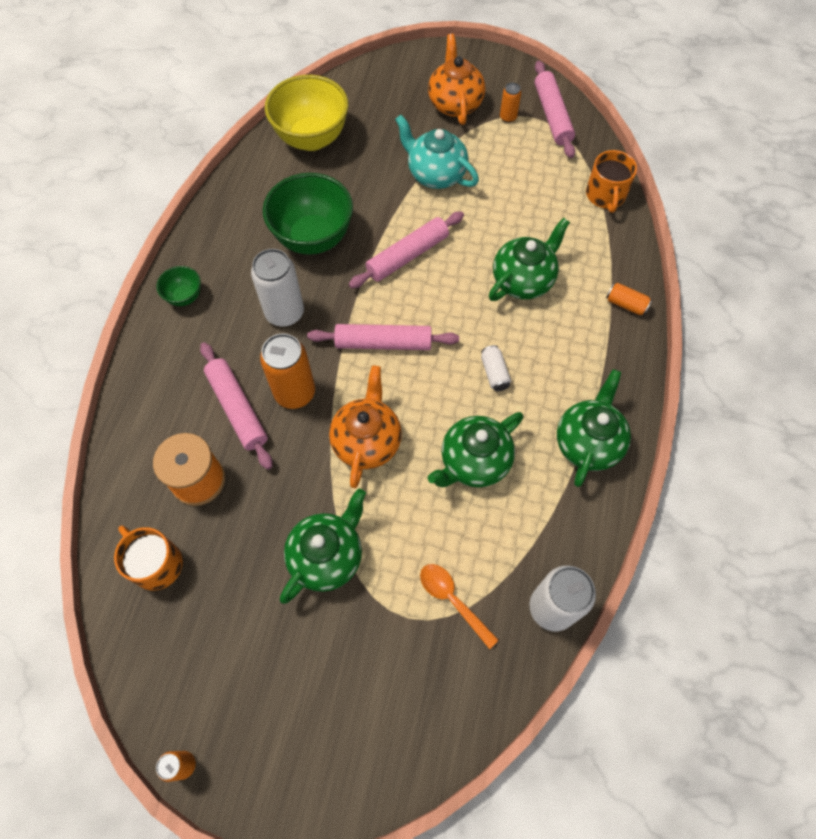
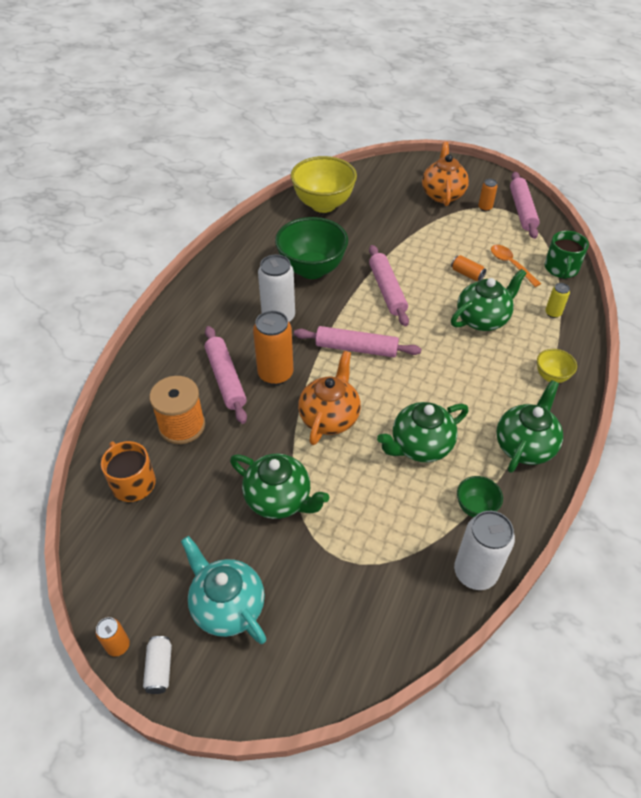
camera: 10 degrees right, 15 degrees down
(185, 297) = (200, 296): green bowl -> green bowl (475, 507)
(327, 556) = (279, 499): green teapot -> green teapot turned 75 degrees clockwise
(407, 255) = (387, 290): pink rolling pin -> pink rolling pin turned 75 degrees counterclockwise
(435, 174) = (419, 239): turquoise teapot -> turquoise teapot (227, 606)
(453, 600) = (385, 552): orange spoon -> orange spoon (511, 265)
(494, 373) = (448, 382): white can -> white can (159, 668)
(602, 260) = (553, 313): none -> yellow can
(605, 195) = (561, 268): orange mug -> green mug
(608, 347) = (551, 376): none -> yellow bowl
(626, 304) = (570, 347): orange can -> orange can (467, 274)

